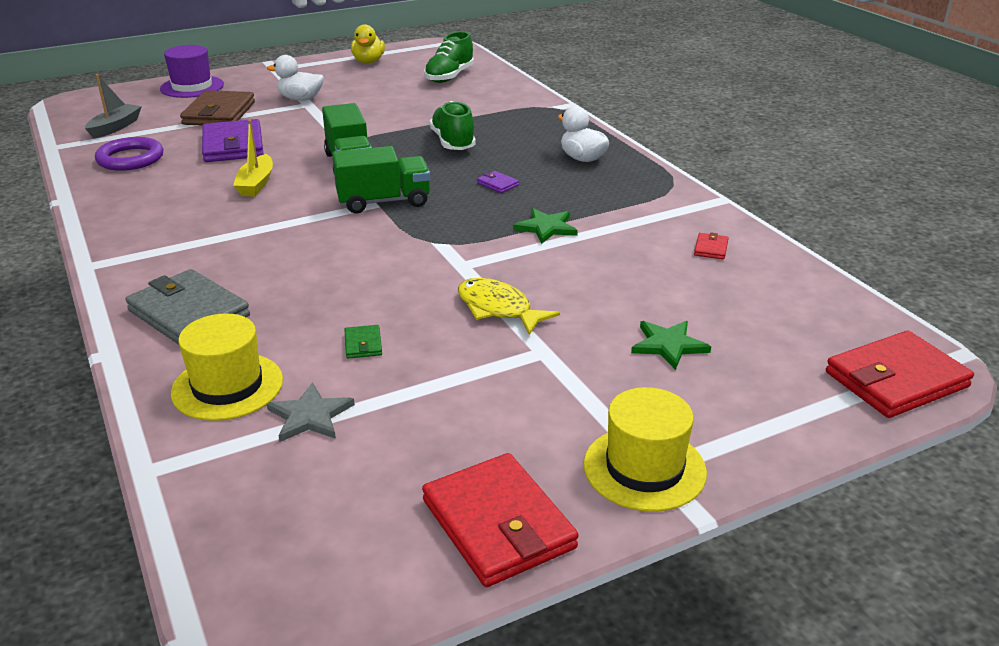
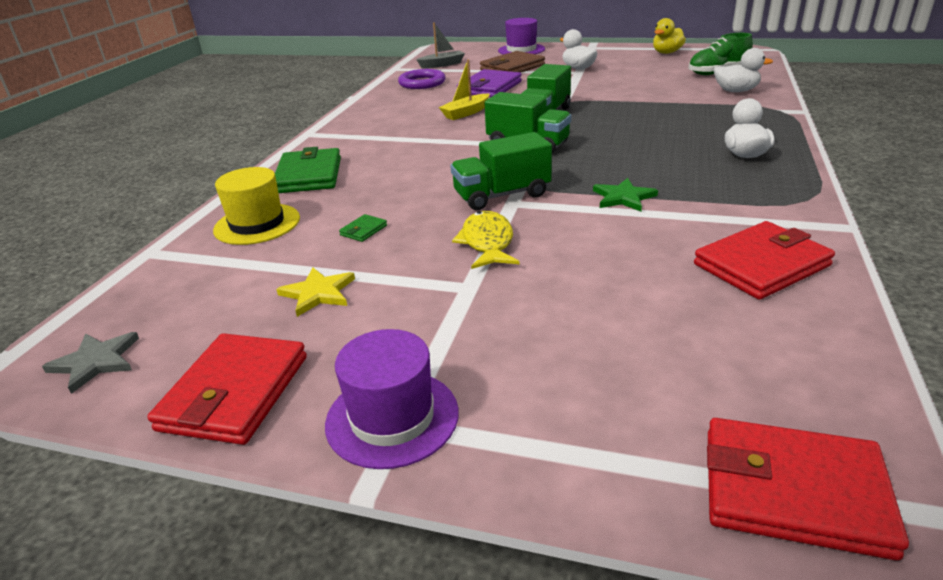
camera: 45 degrees right, 0 degrees up
(189, 313) = (309, 175): grey wallet -> green wallet
(310, 416) = (263, 261): grey star -> grey star (96, 362)
(423, 416) = (318, 293): none -> yellow star
(441, 261) = (502, 195): none -> green truck
(453, 142) = (645, 117): green shoe -> none
(493, 95) = (736, 91): none -> white duck
(497, 184) = (634, 155): purple wallet -> none
(644, 468) = (392, 417): yellow hat -> purple hat
(668, 345) = (579, 329): green star -> none
(711, 248) = (761, 265): red wallet -> red wallet, size x2.33

